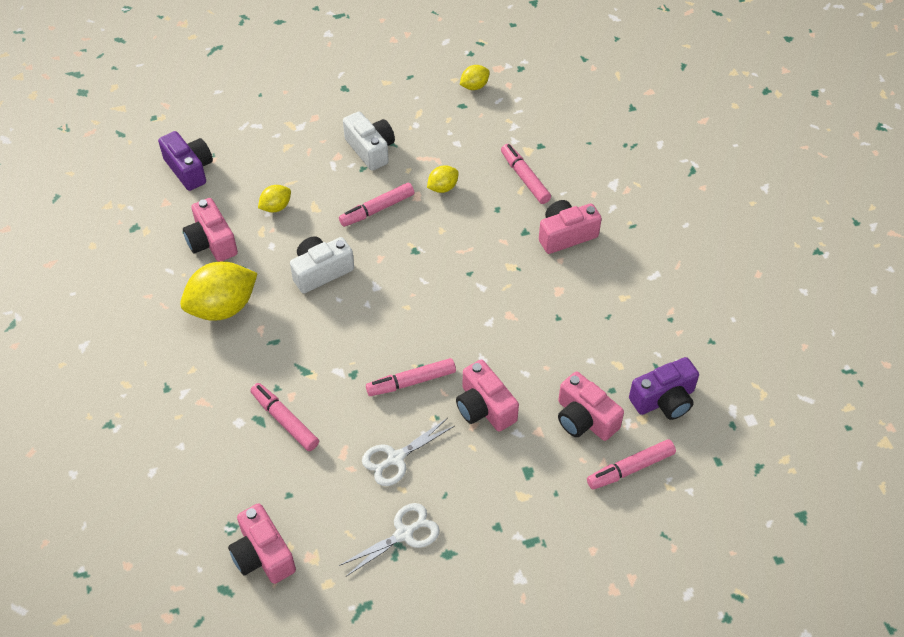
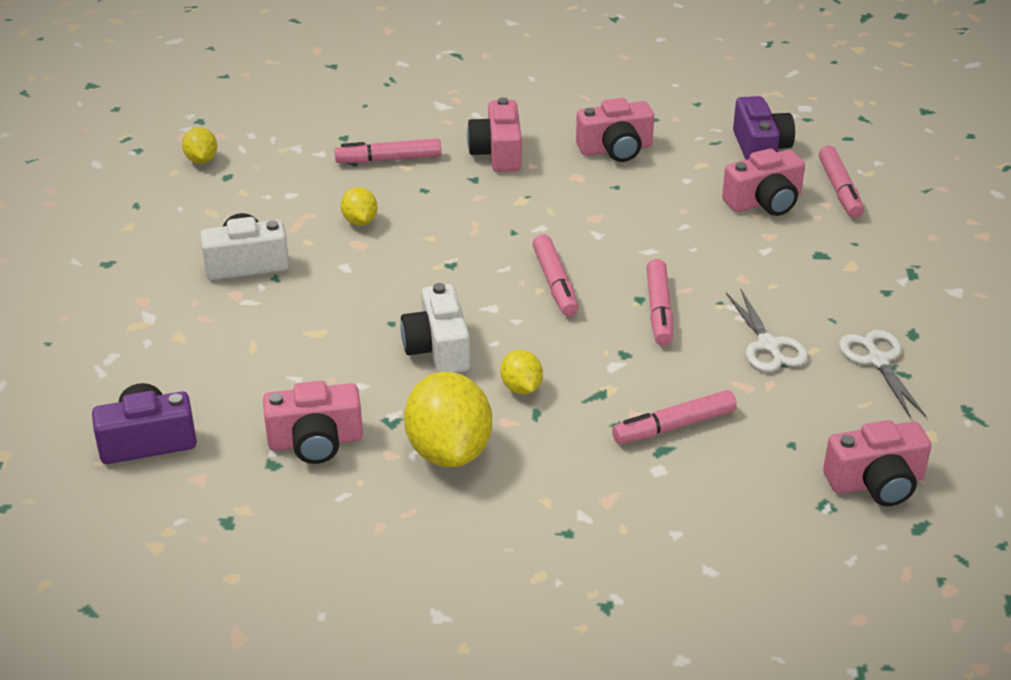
camera: 70 degrees left, 15 degrees down
(276, 207) = (291, 367): yellow lemon -> yellow lemon (521, 388)
(377, 209) = (360, 280): pink marker -> pink marker (555, 283)
(484, 407) = (721, 264): pink camera -> pink camera (615, 149)

